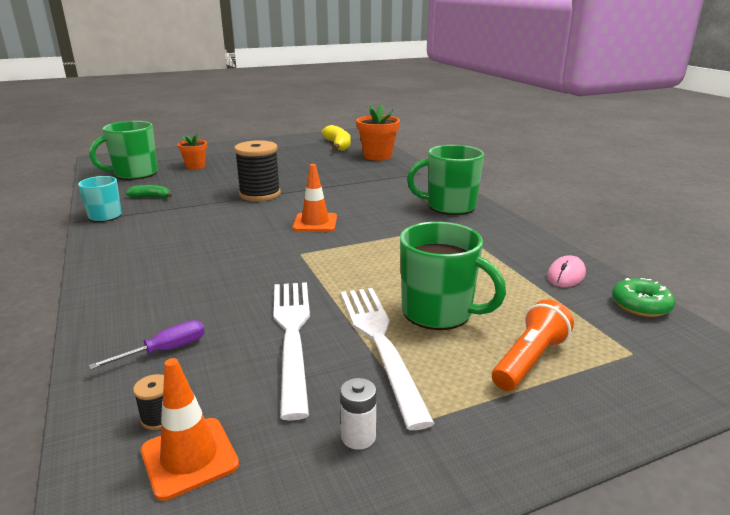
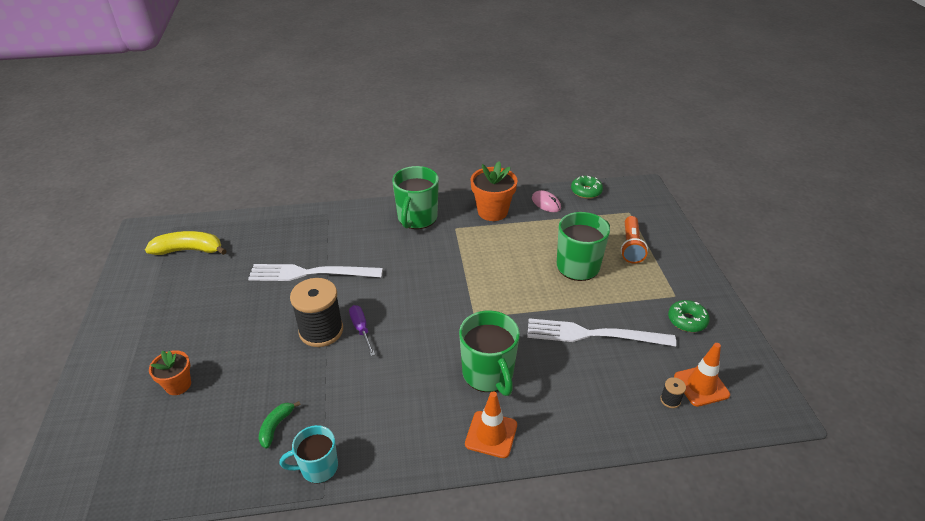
camera: 75 degrees left, 15 degrees up
(134, 174) = (167, 451): green mug -> green mug (488, 374)
(165, 350) = (602, 400): purple screwdriver -> purple screwdriver (361, 329)
(315, 223) = (415, 300): orange traffic cone -> orange traffic cone (491, 434)
(358, 437) = (687, 320): white battery -> green donut
(377, 156) = (254, 229): orange flower pot -> orange flower pot (492, 211)
(380, 343) = (608, 297): white fork -> white fork (310, 273)
(529, 360) = (631, 247): orange flashlight -> orange flashlight turned 135 degrees counterclockwise

